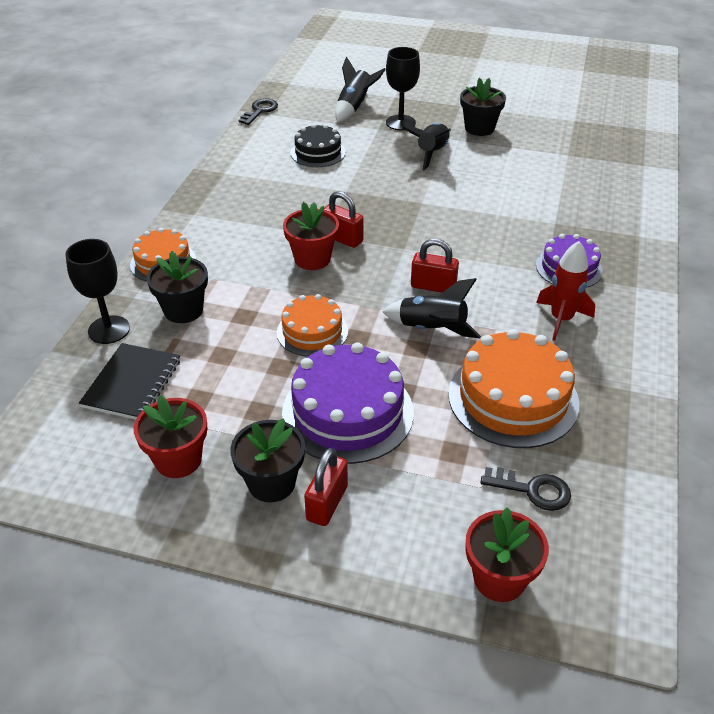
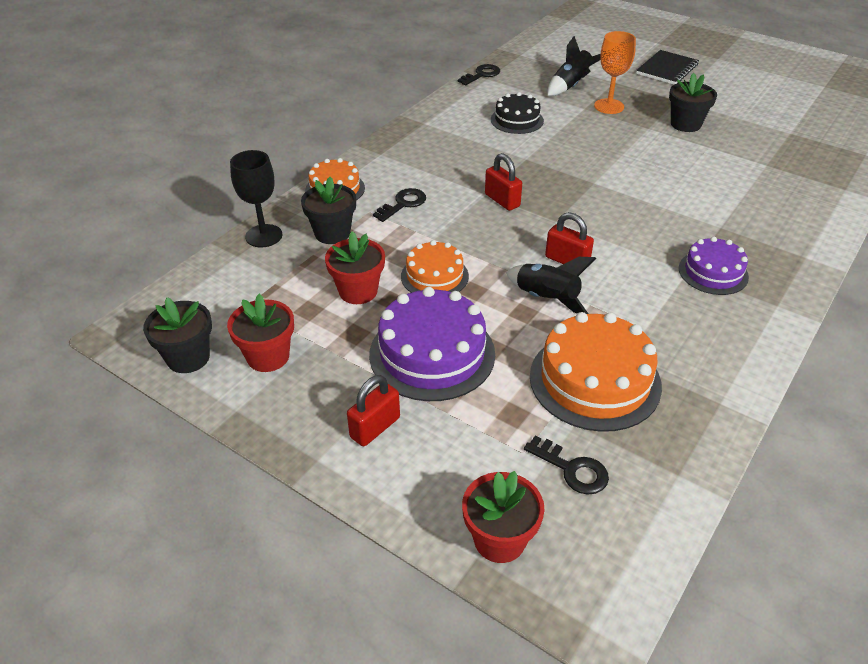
camera: 20 degrees right, 0 degrees up
(132, 383) = (261, 284): black notebook -> black notebook (667, 69)
(243, 263) = (403, 204): none -> black key
(271, 483) = (336, 397): black flower pot -> black flower pot (188, 358)
(312, 259) = (466, 213): red flower pot -> red flower pot (358, 291)
(400, 123) = (609, 106): black goblet -> orange goblet
(431, 153) = (625, 139): black rocket -> none
(561, 319) = (680, 319): red rocket -> none

